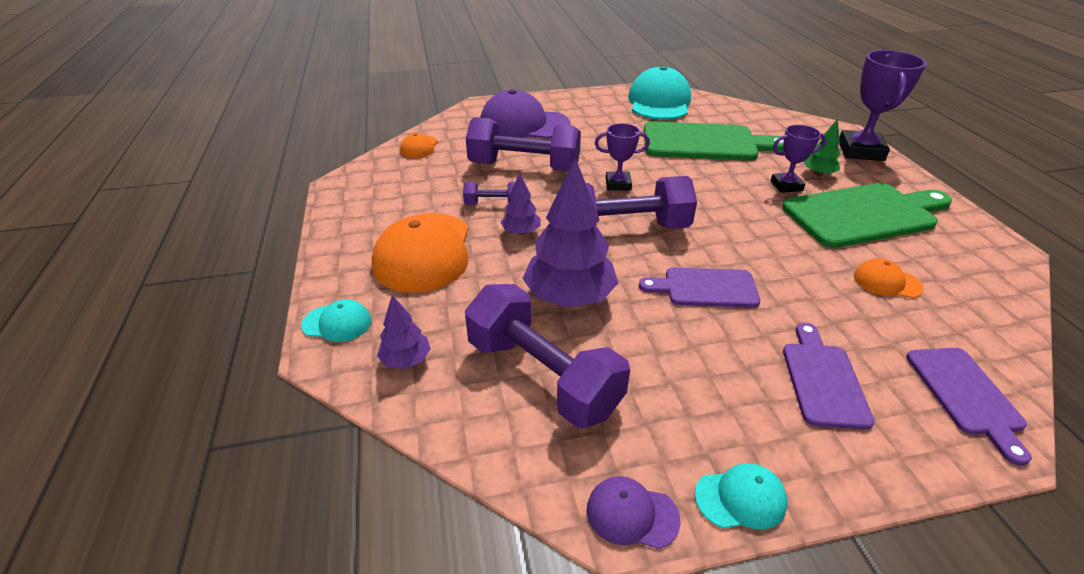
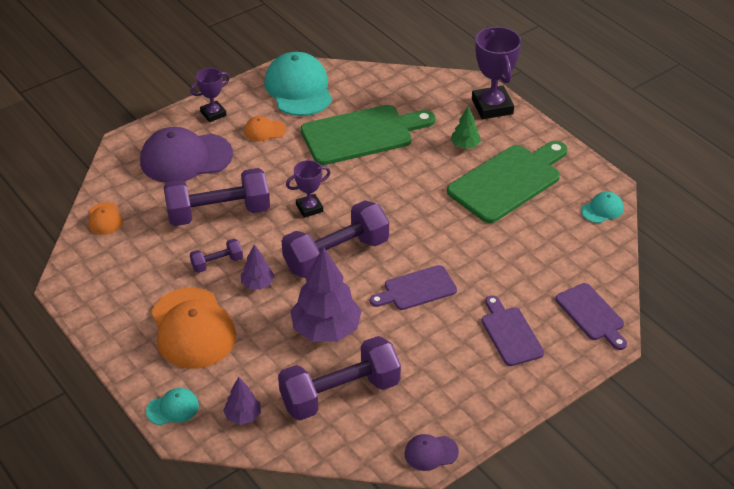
camera: 25 degrees left, 5 degrees up
(543, 376) = (340, 393): purple dumbbell -> purple dumbbell turned 45 degrees counterclockwise
(740, 498) = (484, 422): turquoise cap -> turquoise cap (602, 209)
(786, 186) = (444, 167): purple trophy -> purple trophy (213, 114)
(887, 282) = (534, 242): orange cap -> orange cap (264, 130)

